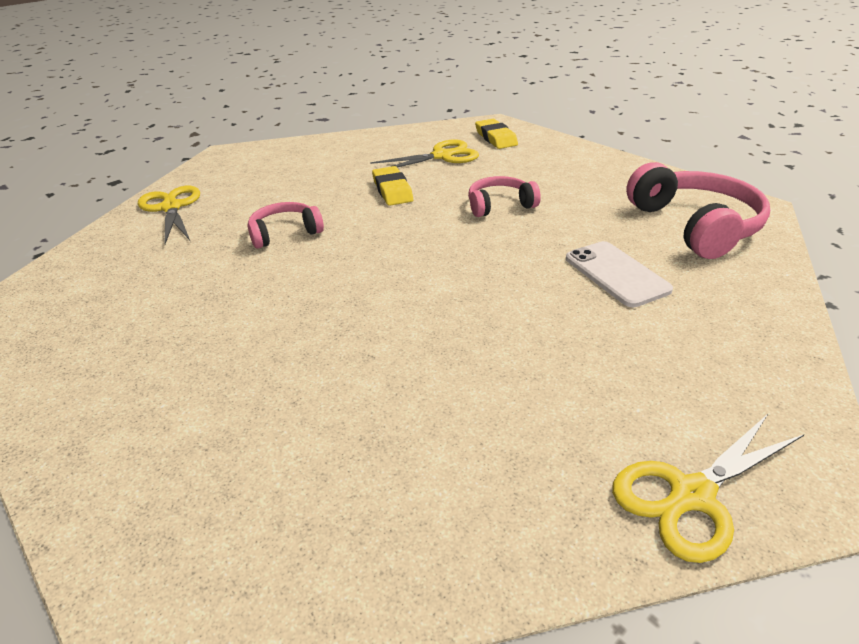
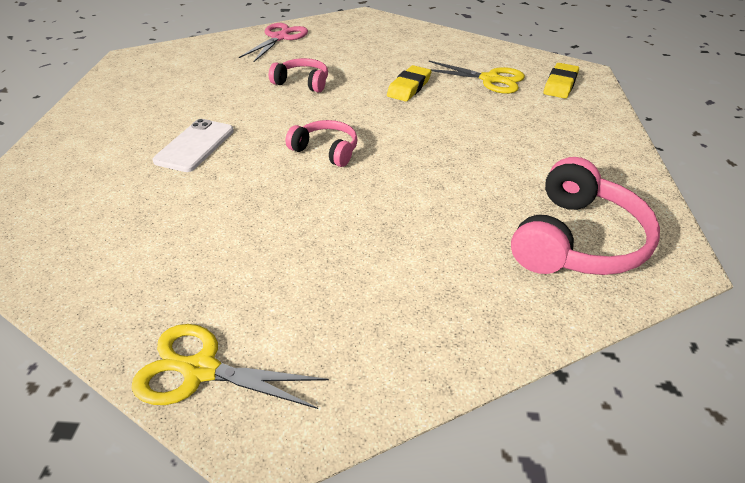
camera: 45 degrees right, 5 degrees up
(171, 207) = (279, 38): yellow scissors -> pink scissors
(500, 205) = (456, 135): pink headphones -> pink headphones (326, 150)
(616, 274) = (434, 230): white phone -> white phone (195, 145)

